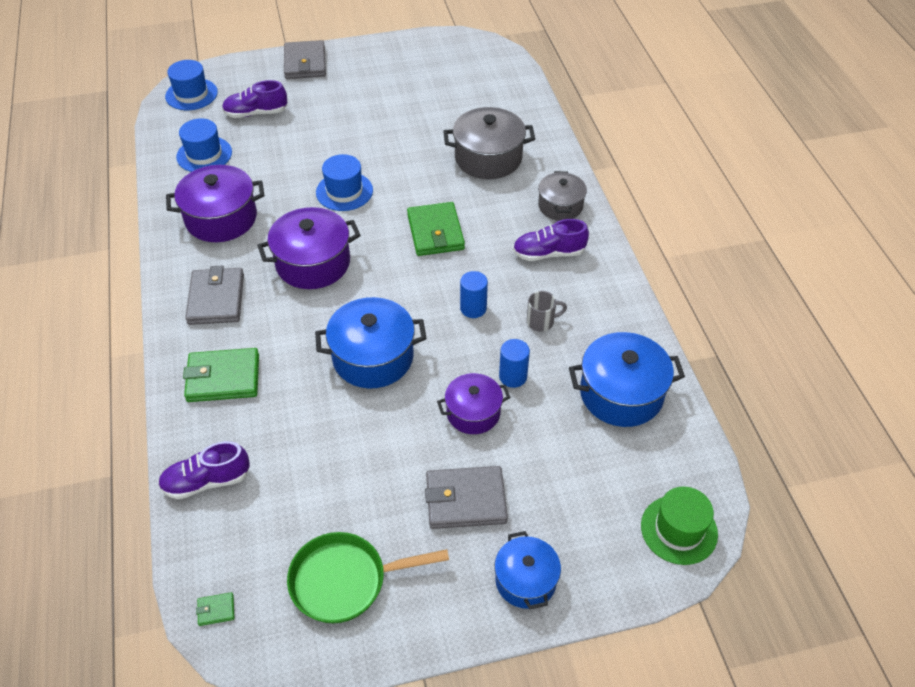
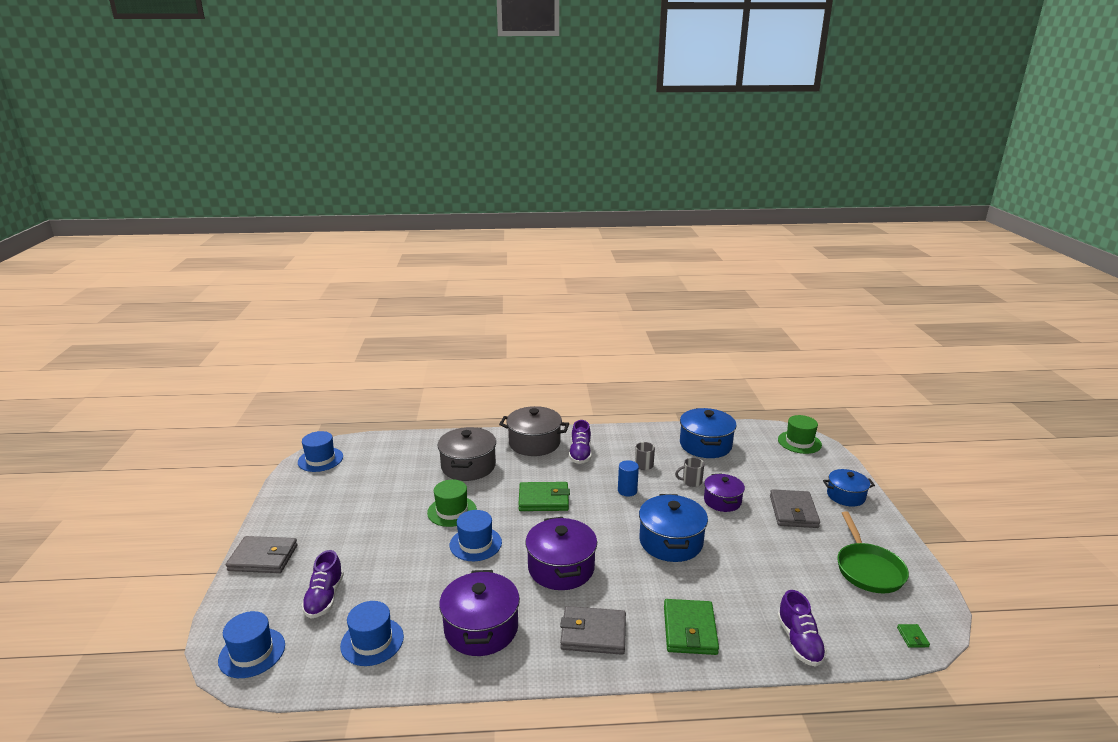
camera: 80 degrees left, 25 degrees down
(397, 163) = (452, 511): none -> green hat
(469, 49) = (320, 459): none -> blue hat
(513, 376) = (691, 482): blue cylinder -> grey mug
(560, 206) = (534, 443): grey pot -> grey pot, size x1.57

